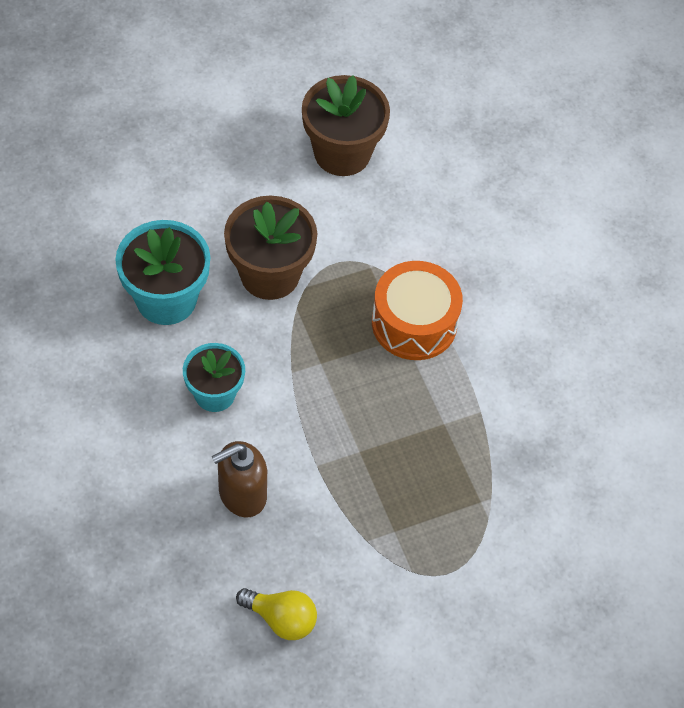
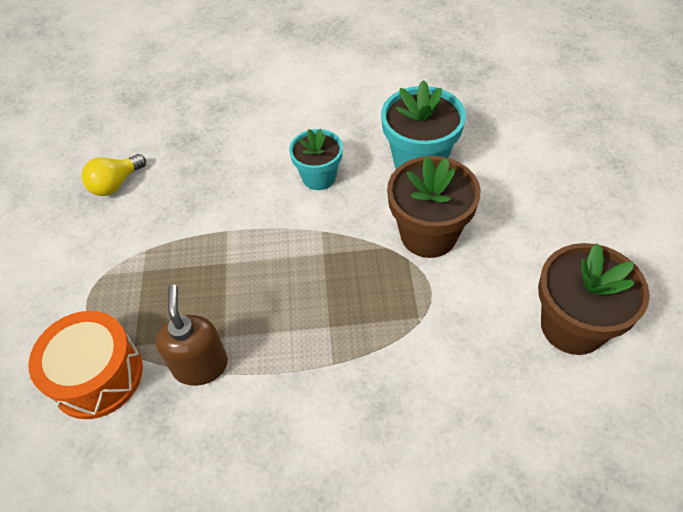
camera: 115 degrees right, 5 degrees down
(242, 494) = (224, 179): brown soap dispenser -> brown soap dispenser (200, 365)
(414, 323) = (342, 340): orange drum -> orange drum (97, 375)

